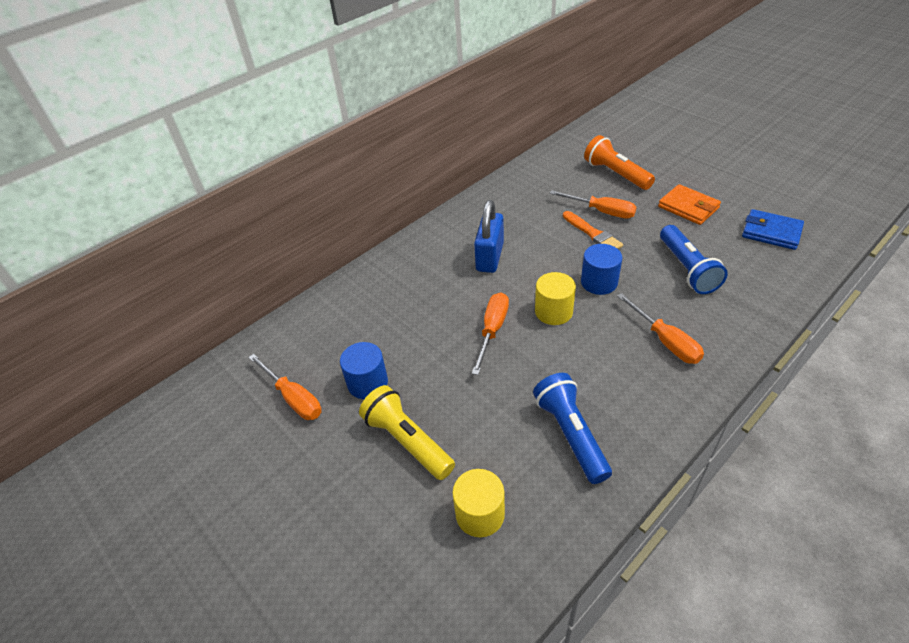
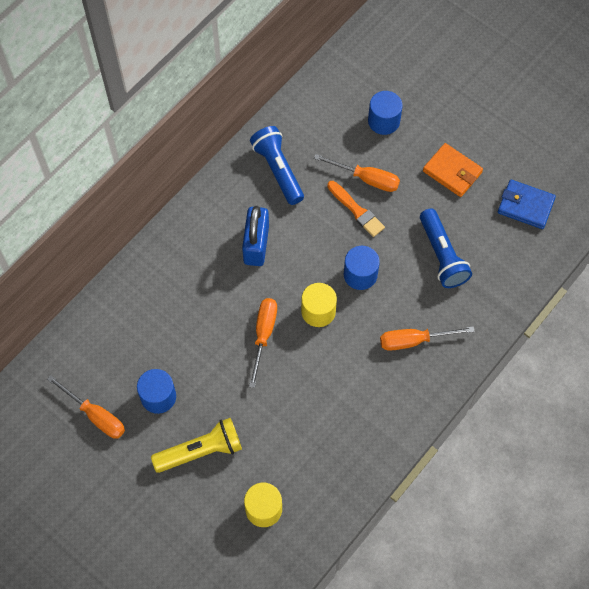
camera: 10 degrees left, 20 degrees up
(407, 441) = (201, 451): yellow flashlight -> yellow flashlight turned 120 degrees clockwise
(571, 434) = (332, 437): blue flashlight -> blue flashlight (278, 170)
(616, 174) = (383, 121): orange flashlight -> blue cylinder
(665, 341) = (414, 340): orange screwdriver -> orange screwdriver turned 120 degrees clockwise

